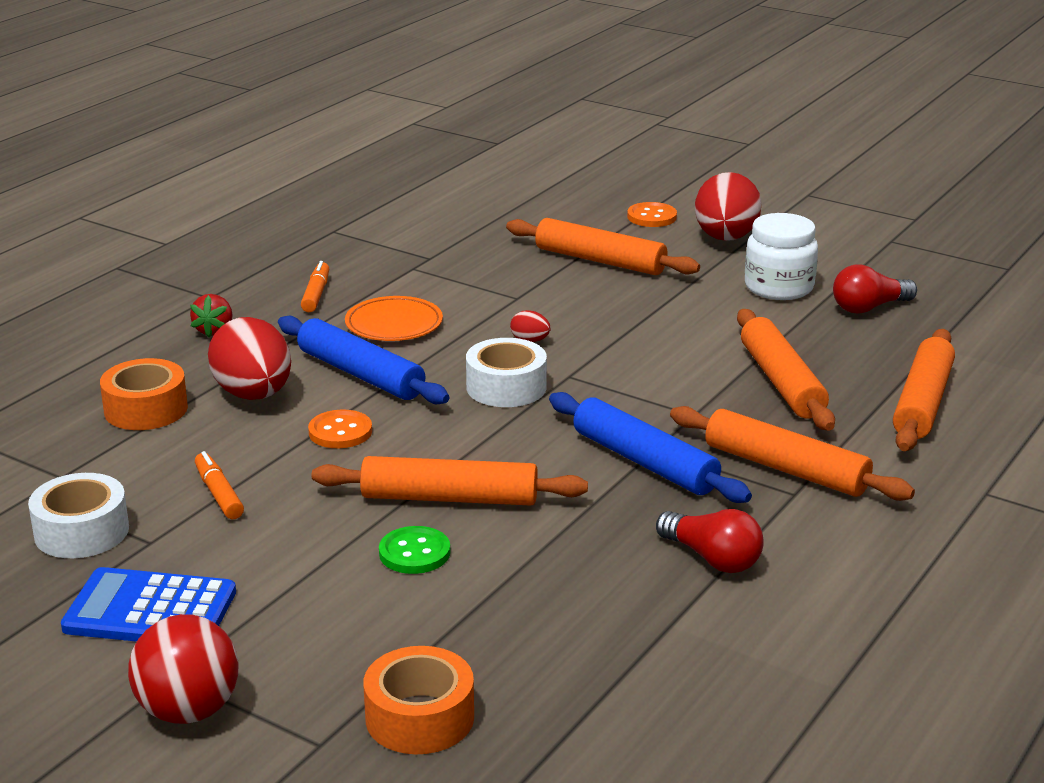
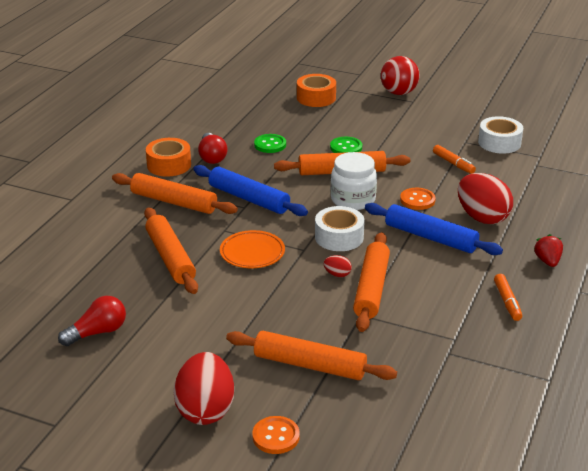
camera: 170 degrees right, 5 degrees up
(146, 409) = (533, 203): orange tape -> orange tape (169, 165)
(150, 610) = (440, 118): blue calculator -> none
(394, 324) = (434, 279): orange plate -> orange plate (252, 253)
(579, 577) = (270, 145): none -> green button
(712, 559) = (212, 157): red light bulb -> red light bulb turned 135 degrees counterclockwise
(779, 287) = (163, 348): white jar -> white jar (353, 200)
(923, 403) = (85, 251): orange rolling pin -> orange rolling pin (371, 288)

